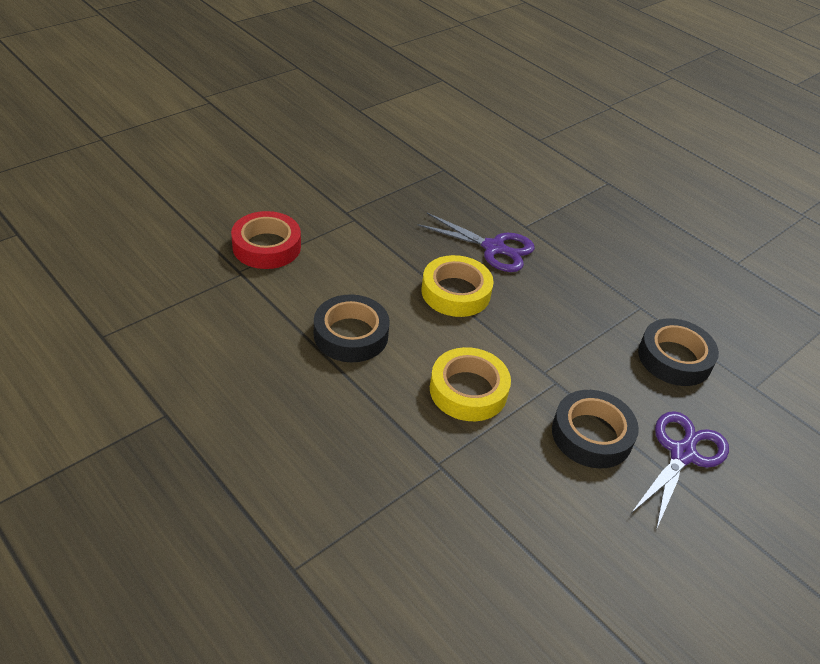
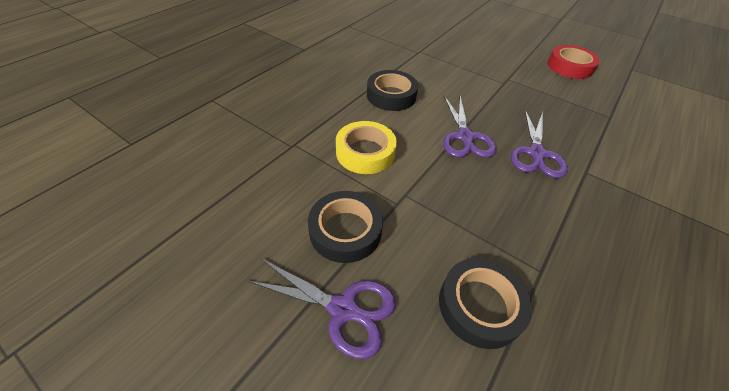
camera: 80 degrees right, 5 degrees up
(266, 246) = (447, 56): red tape -> red tape (569, 67)
(456, 292) = (465, 137): yellow tape -> purple scissors

